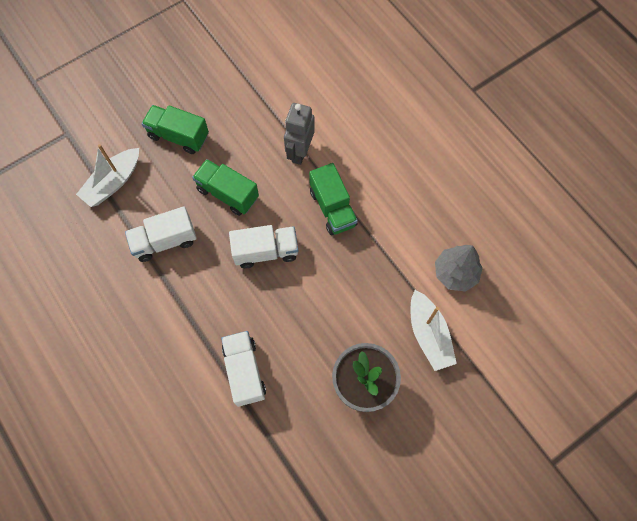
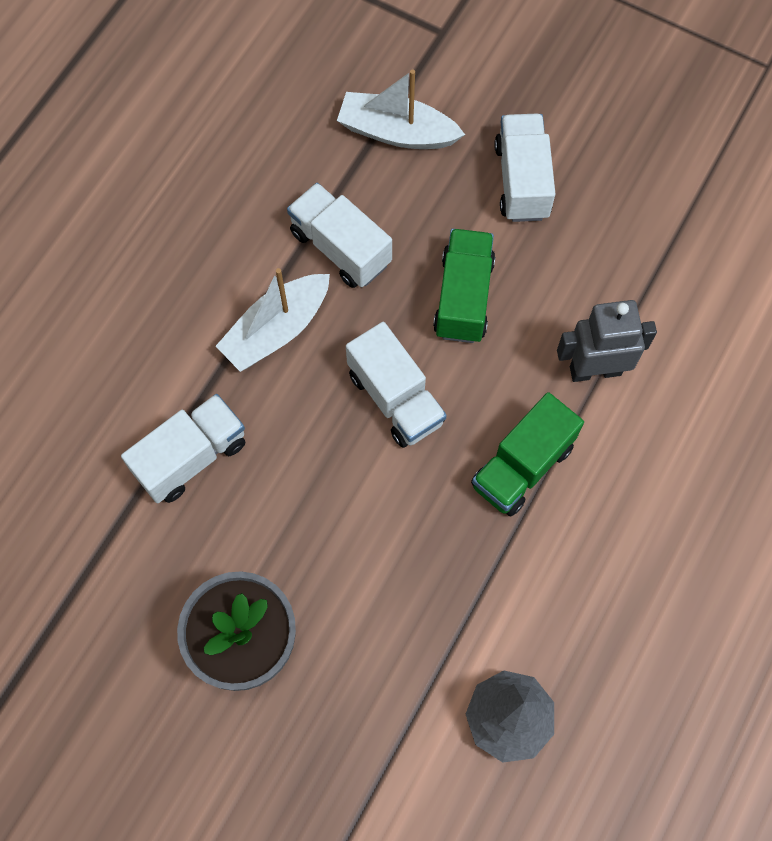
camera: 65 degrees right, 0 degrees up
(178, 136) = (522, 181): green truck -> white truck
(428, 334) = (377, 717): white boat -> white boat (276, 330)

